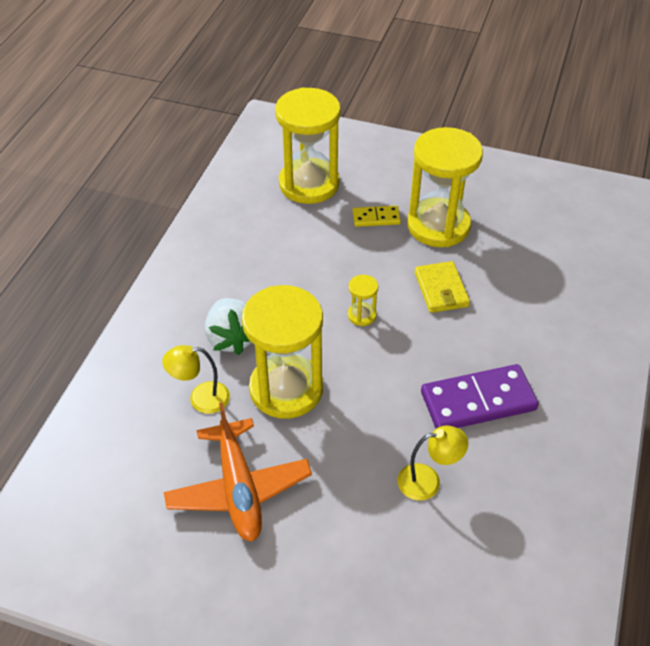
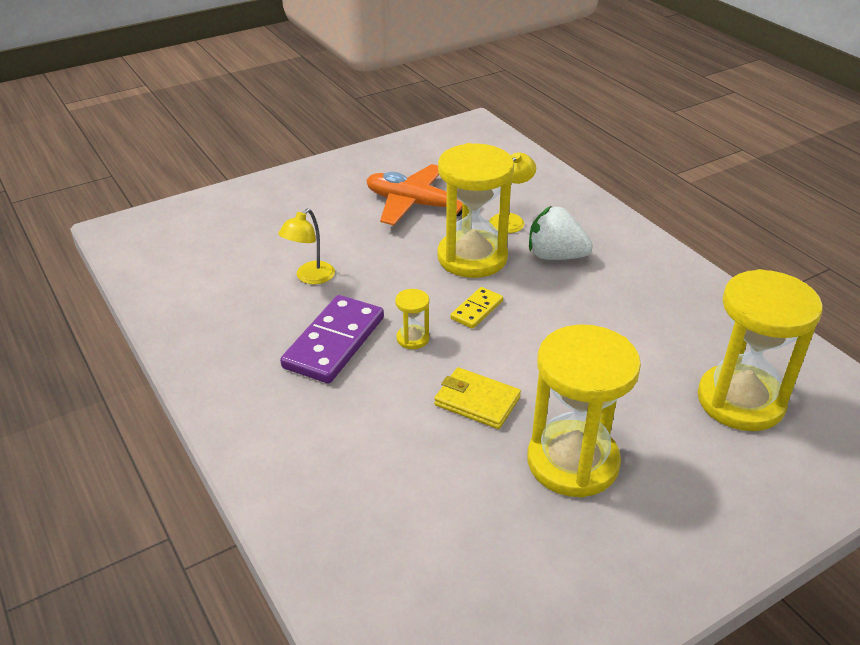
camera: 130 degrees right, 10 degrees down
(362, 315) = (503, 333): yellow hourglass -> yellow hourglass (412, 338)
(376, 218) = (632, 420): yellow domino -> yellow domino (477, 310)

